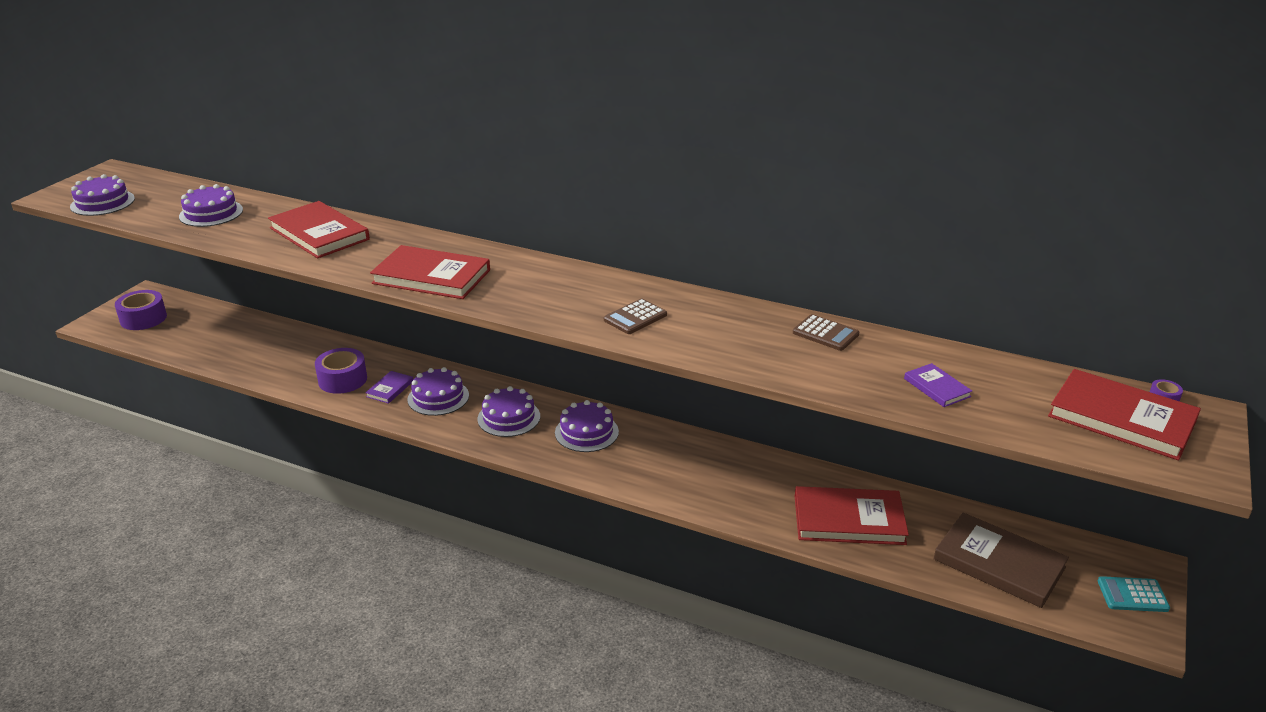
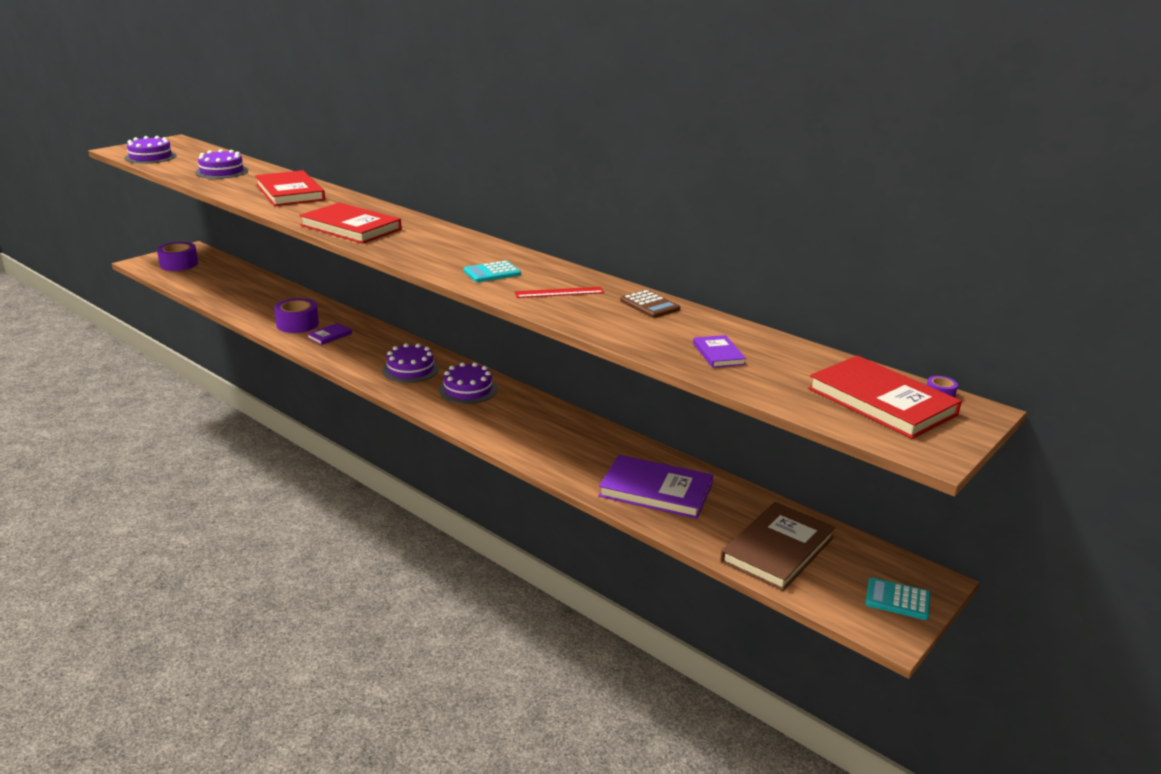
camera: 15 degrees right, 5 degrees down
(438, 397) = (363, 347): purple cake -> none
(635, 317) = (492, 273): brown calculator -> turquoise calculator
(724, 333) = (559, 292): none -> red ruler
(849, 519) = (656, 490): red book -> purple book
(999, 563) = (777, 549): brown book -> brown book turned 75 degrees clockwise

